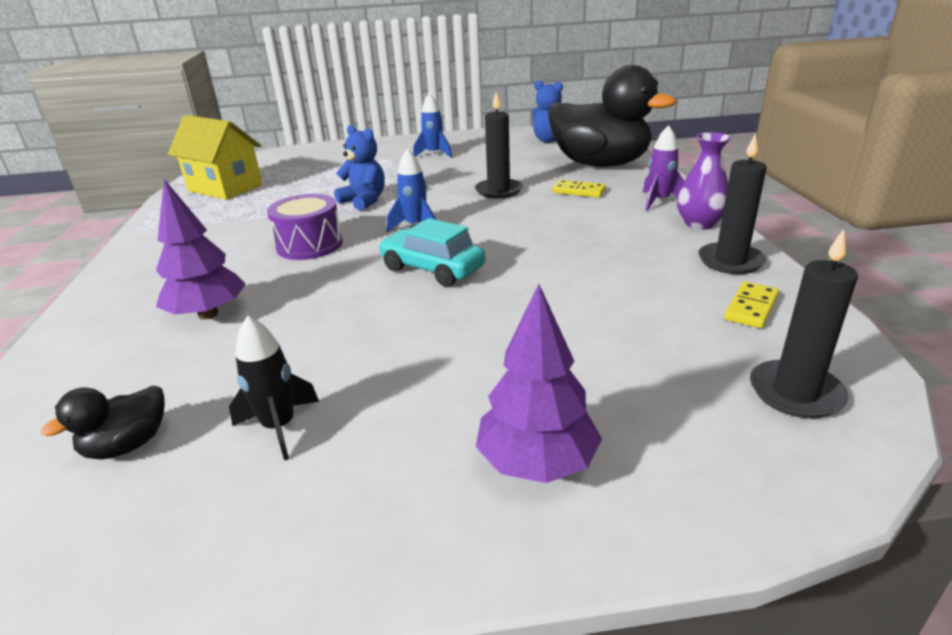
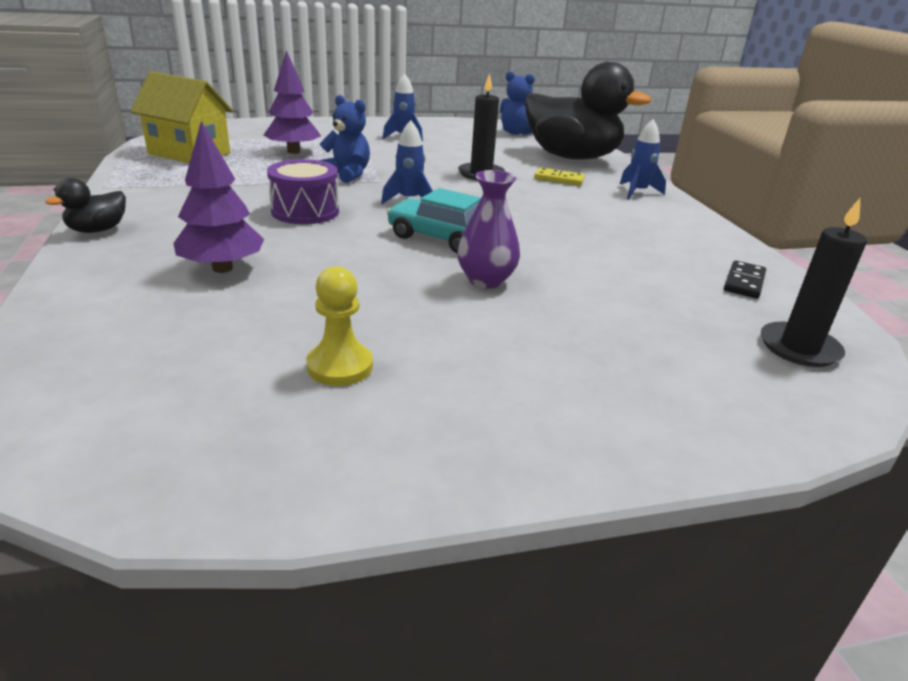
camera: 10 degrees left, 0 degrees up
(127, 445) = (187, 379): black duck -> black duck (98, 230)
(279, 427) = (340, 366): black rocket -> yellow pawn
(537, 463) = (595, 397): purple tree -> purple tree (293, 151)
(659, 201) = (637, 192): purple rocket -> blue rocket
(699, 223) = (679, 213): purple vase -> purple vase (486, 280)
(730, 261) = (715, 245): black candle -> none
(751, 307) = (744, 282): yellow domino -> black domino

